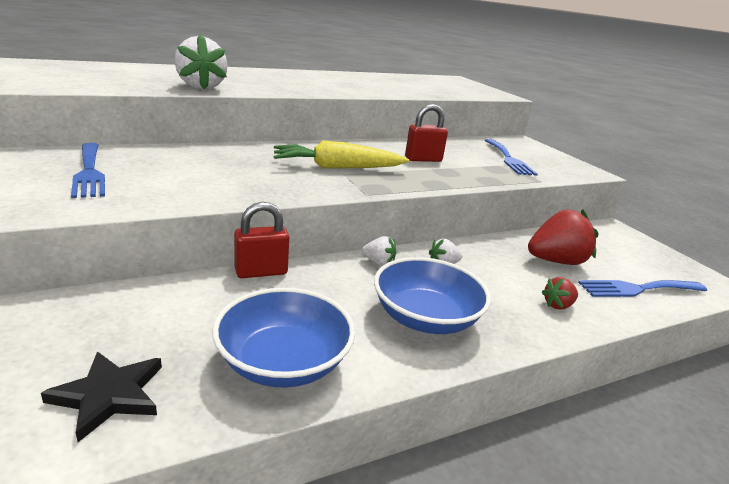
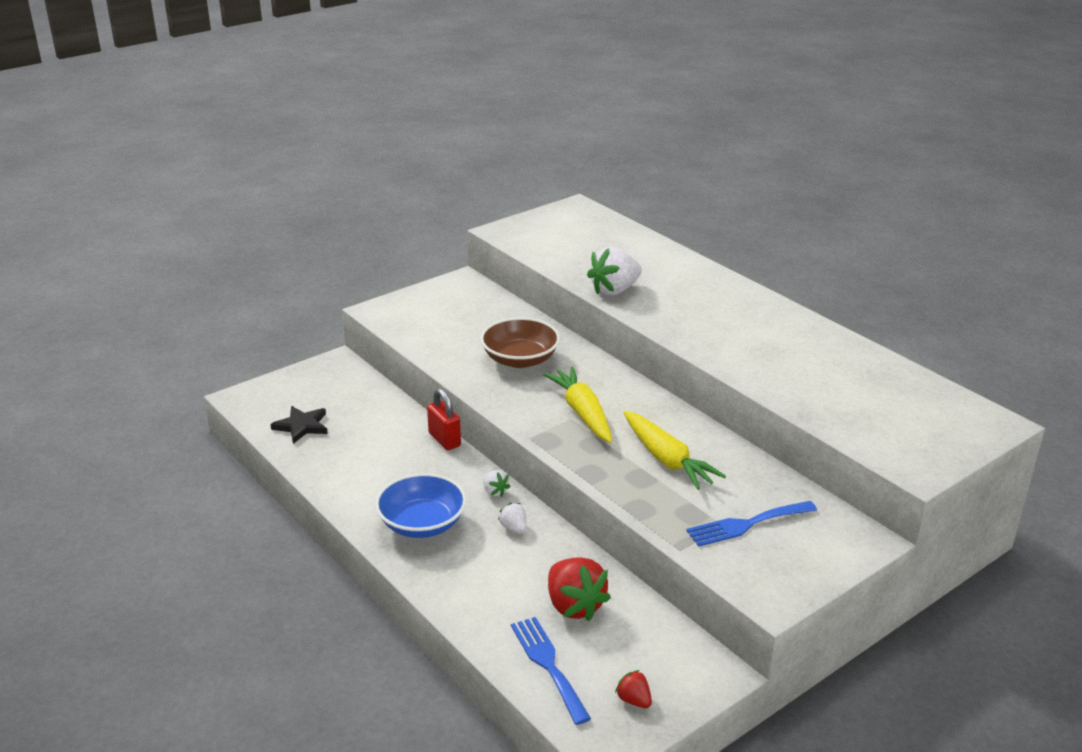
camera: 80 degrees right, 5 degrees up
(89, 172) = (469, 321): blue fork -> none
(213, 169) = (520, 359): none -> brown bowl
(283, 362) = (347, 472): blue bowl -> none
(378, 262) = (495, 491): white strawberry -> white strawberry turned 45 degrees counterclockwise
(423, 159) = (667, 459): red padlock -> yellow carrot
(558, 305) = (480, 600): red strawberry -> red strawberry (634, 700)

